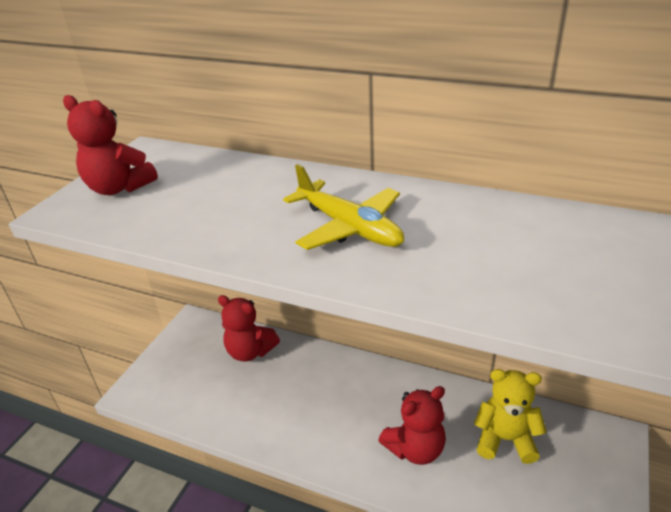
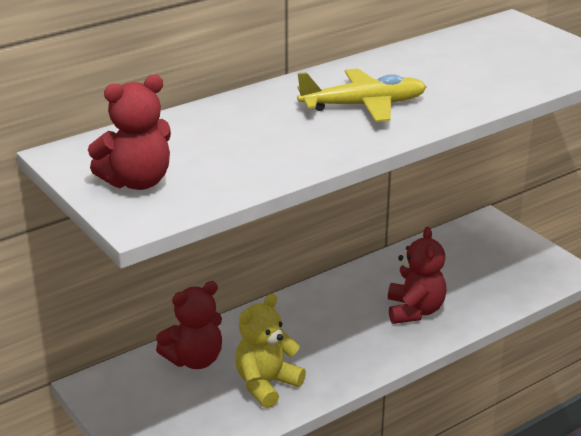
camera: 60 degrees left, 5 degrees down
(505, 439) = (446, 266): yellow teddy bear -> yellow teddy bear (266, 384)

